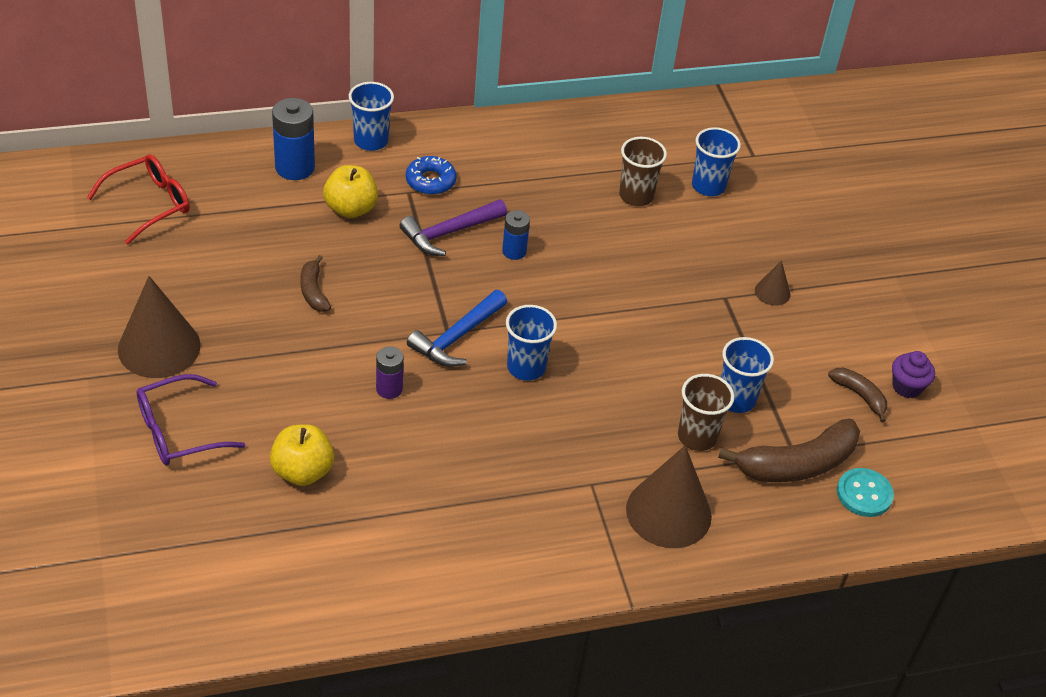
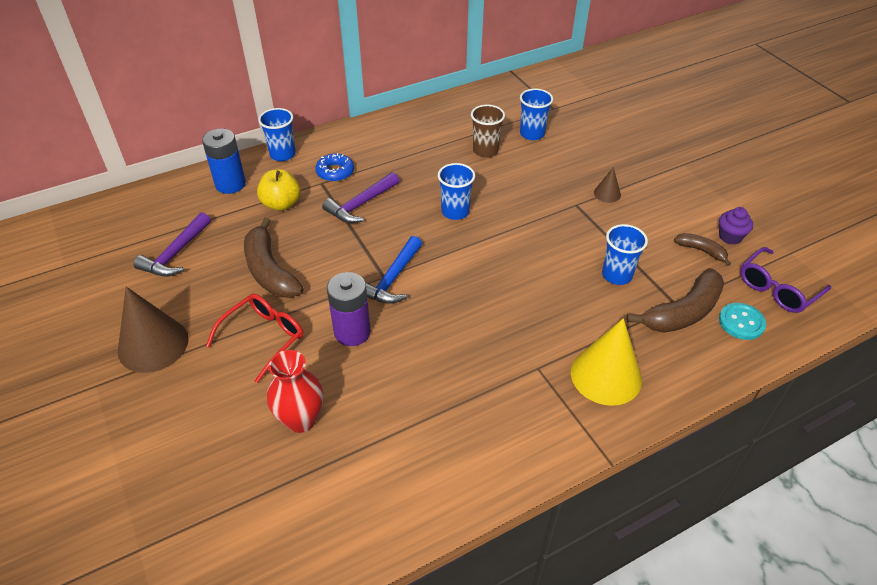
camera: 10 degrees left, 0 degrees up
(150, 204) = (122, 234): red glasses -> red glasses (264, 337)
(178, 431) = (185, 412): purple glasses -> purple glasses (777, 289)
(208, 243) = (176, 253): none -> purple hammer
(302, 471) = (301, 419): yellow apple -> red vase
(313, 291) = (269, 270): brown banana -> brown banana, size x1.89
(389, 389) = (352, 332): purple battery -> purple battery, size x1.68
(514, 251) = (413, 207): blue battery -> none
(526, 367) = (453, 289): blue cup -> blue cup (455, 212)
(668, 512) = (606, 375): brown cone -> yellow cone
(697, 436) = (601, 310): brown cup -> none

